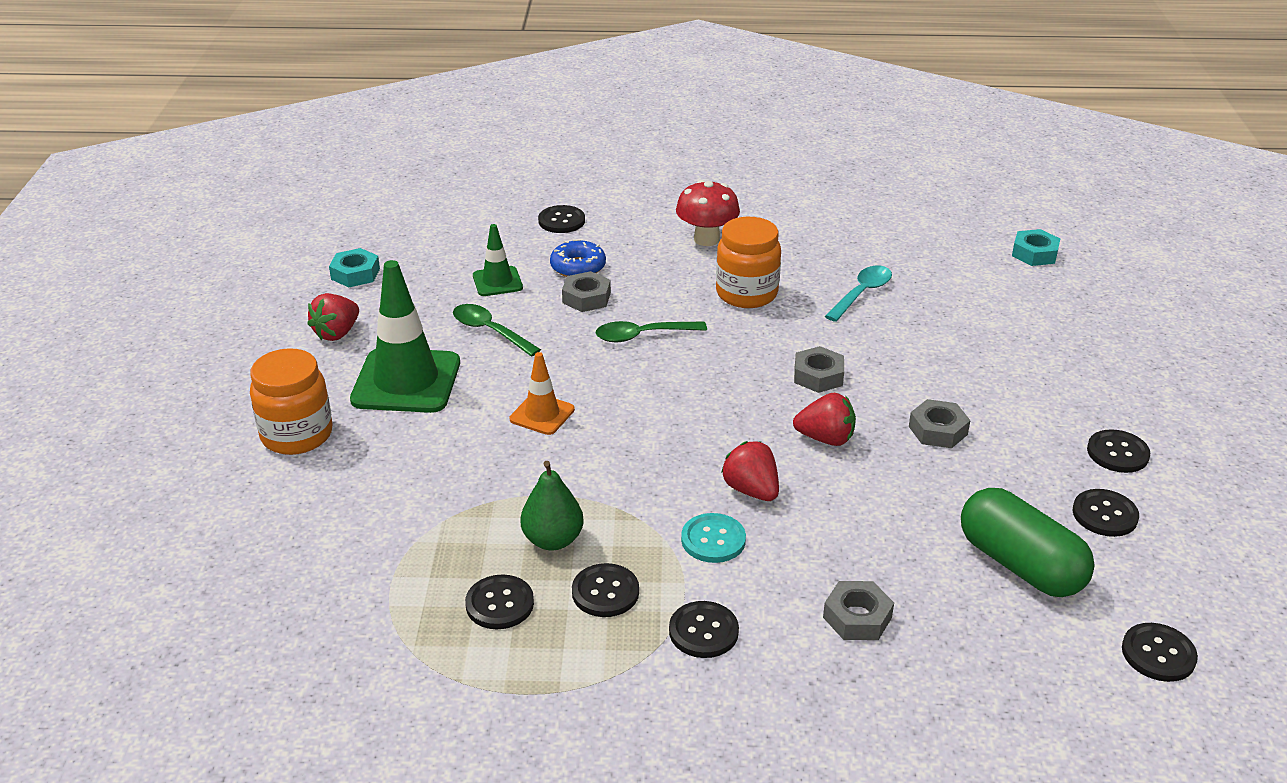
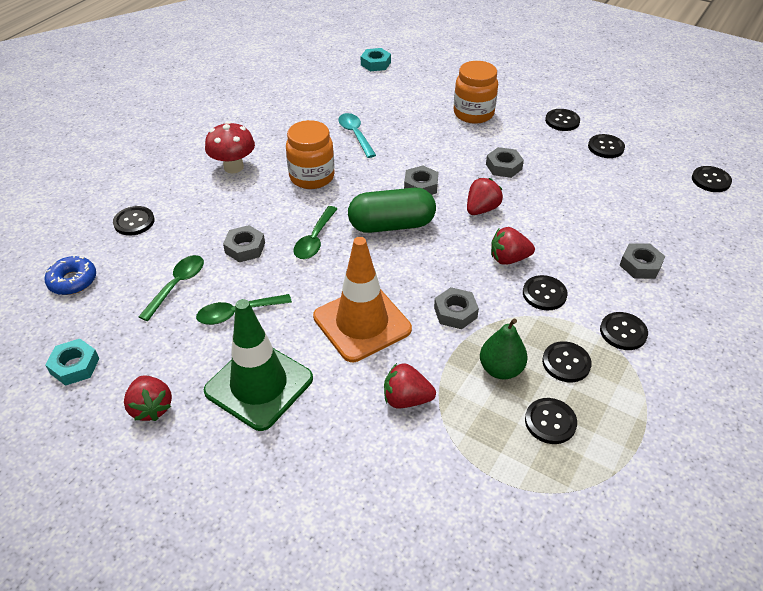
camera: 60 degrees left, 10 degrees up
(297, 435) = (273, 482): orange jar -> orange jar (473, 113)
(456, 483) = (406, 399): none -> red strawberry
(497, 282) = (177, 285): green traffic cone -> green spoon
(542, 414) = (362, 323): orange traffic cone -> orange traffic cone, size x1.92
(578, 267) = (203, 237): blue donut -> blue donut (73, 281)
(616, 476) = (455, 312): none -> grey nut
(713, 540) = (544, 294): turquoise button -> black button
(1020, 565) = (628, 191): green capsule -> green capsule (391, 225)

